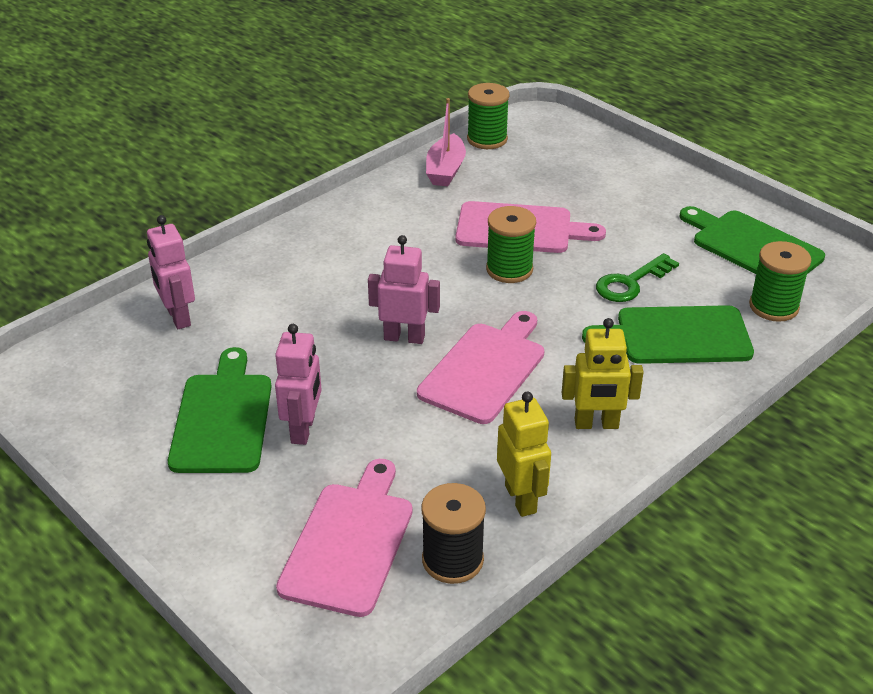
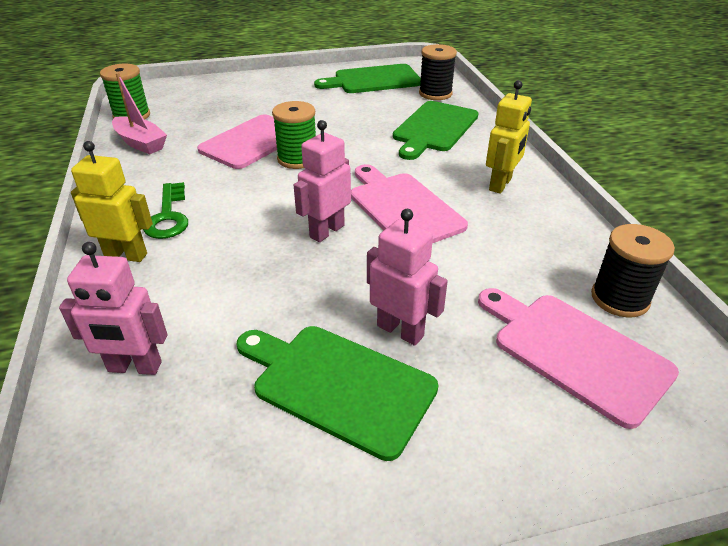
camera: 60 degrees left, 0 degrees up
(521, 499) = (563, 242): yellow robot -> yellow robot (126, 255)
(630, 283) = (365, 124): green key -> green key (168, 216)
(773, 307) = (435, 94): green spool -> black spool

